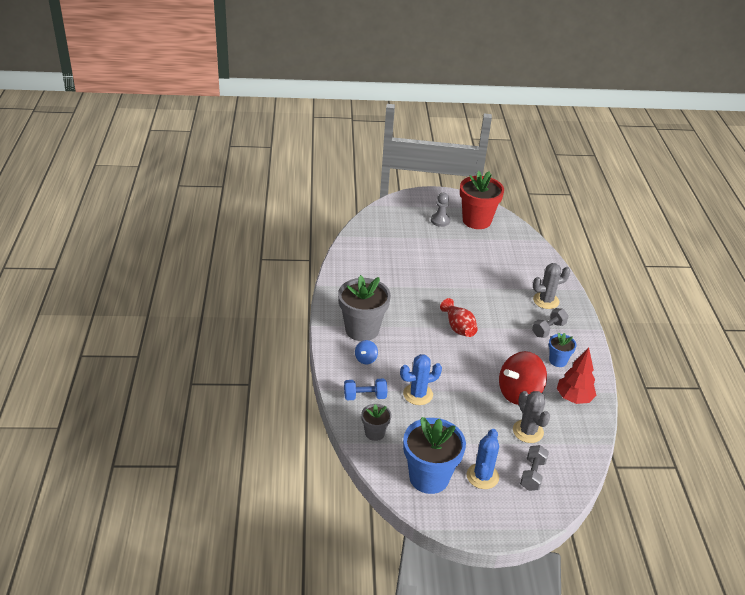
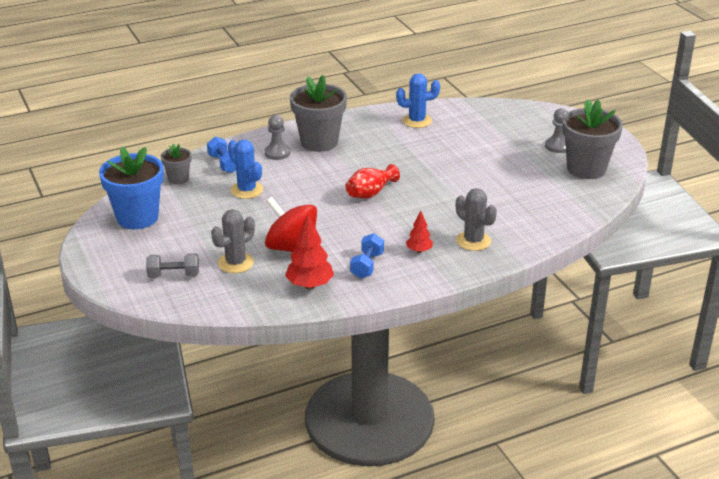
camera: 70 degrees right, 5 degrees down
(366, 359) = (277, 153): blue spinning top -> grey pawn
(476, 221) = (586, 169): red flower pot -> grey flower pot
(482, 476) = (155, 246): blue cactus -> blue cactus (417, 121)
(548, 329) = (419, 251): grey dumbbell -> red tree
(558, 361) = (367, 265): blue flower pot -> blue dumbbell

